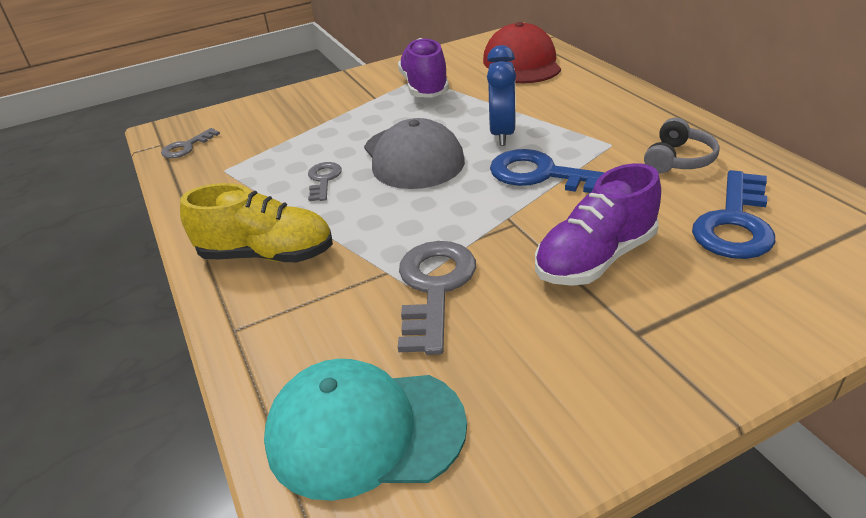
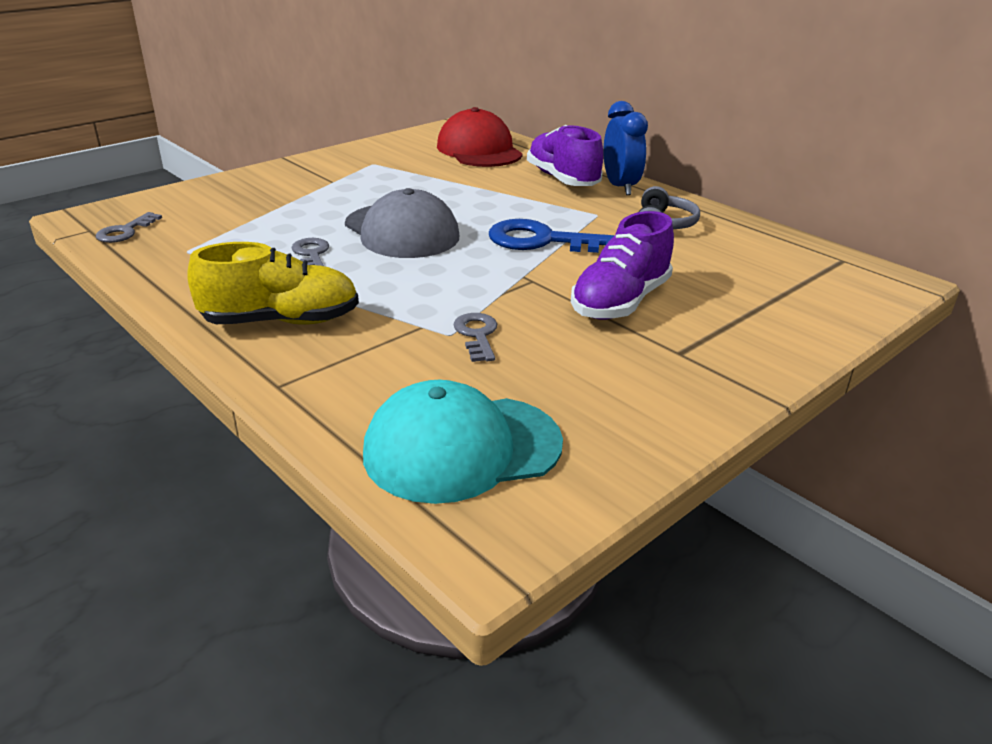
camera: 20 degrees left, 5 degrees down
(424, 87) = (384, 171): purple shoe -> purple shoe (562, 179)
(434, 288) = (477, 335): grey key -> grey key, size x0.55
(502, 134) = (486, 209): blue clock -> blue clock (620, 187)
(735, 223) = (730, 269): blue key -> none

